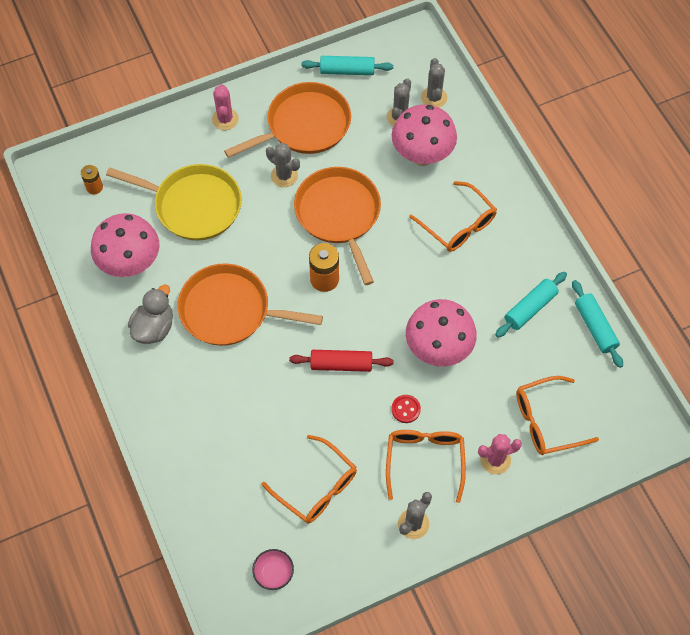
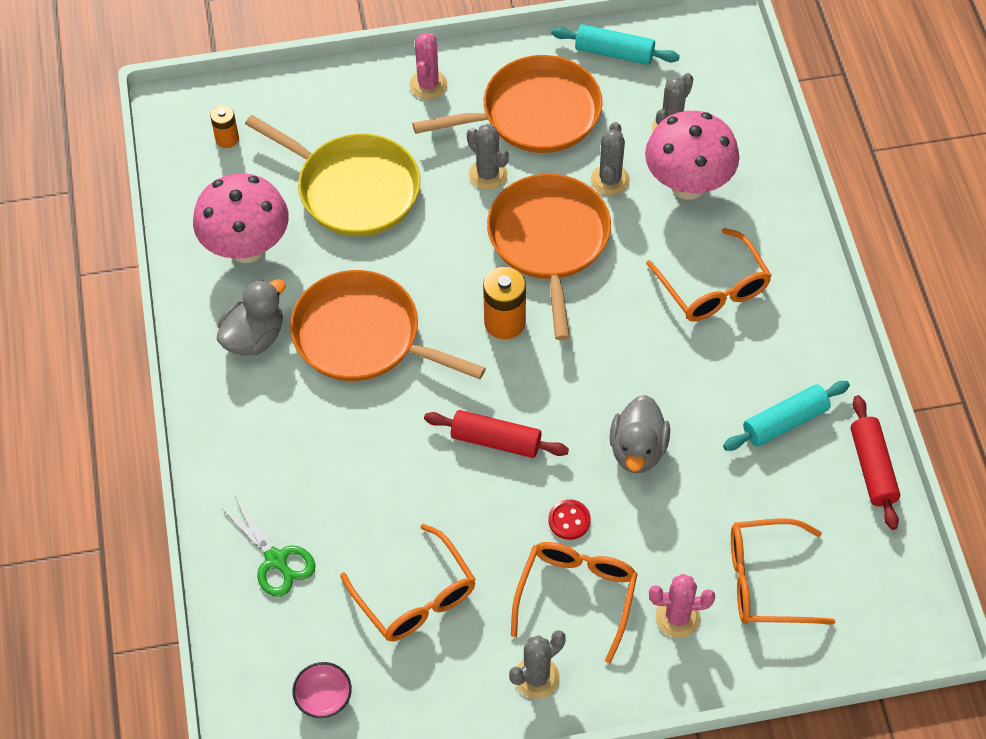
camera: 15 degrees right, 5 degrees down
(213, 483) = (276, 560): none -> green scissors
(434, 98) = (726, 111): grey cactus -> grey cactus (610, 180)
(438, 349) = (638, 450): pink mushroom -> grey duck
(595, 327) = (872, 468): turquoise rolling pin -> red rolling pin

